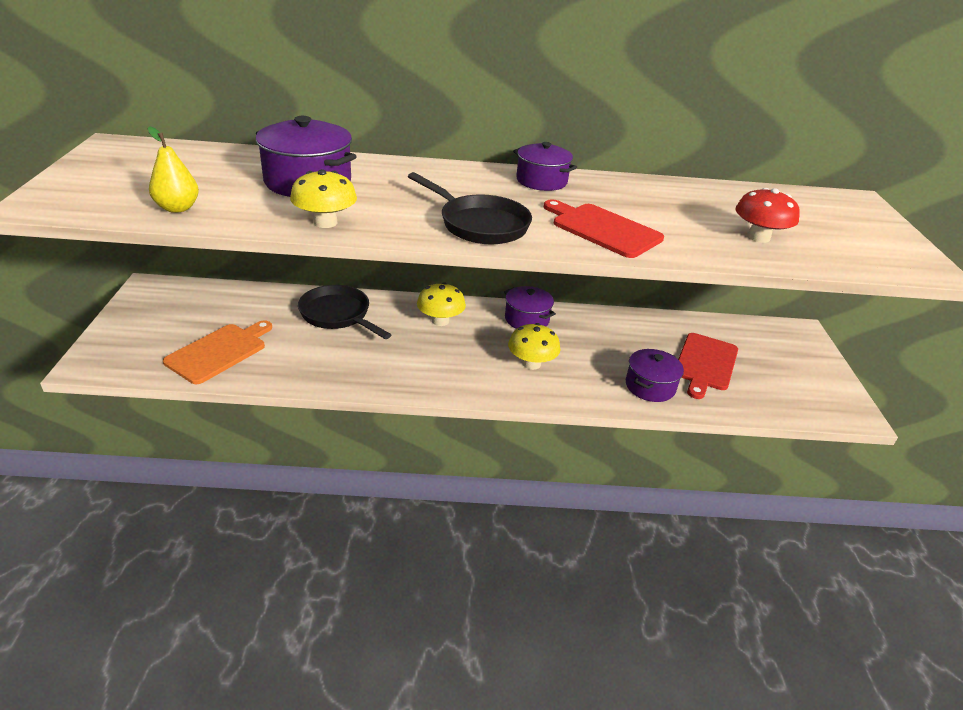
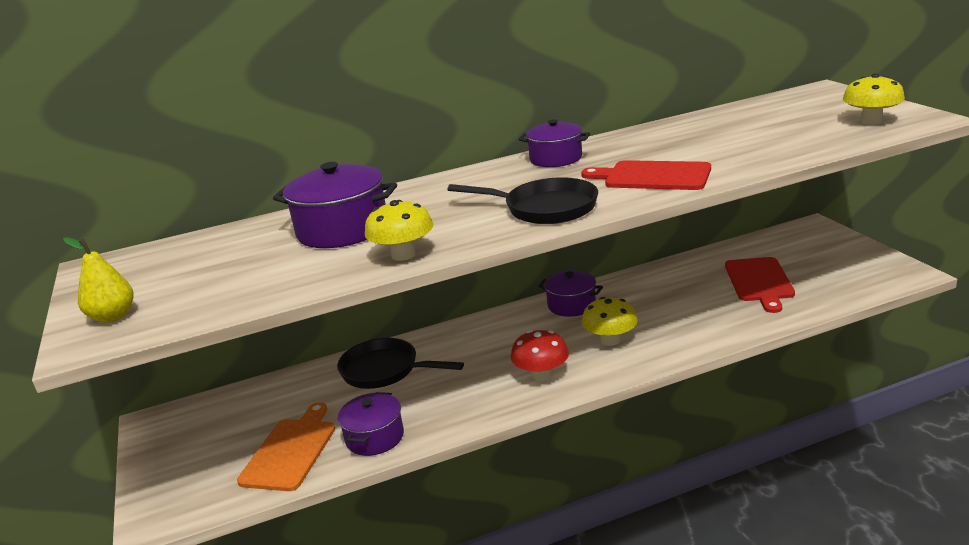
camera: 15 degrees left, 10 degrees down
(177, 208) = (242, 293): yellow pear -> yellow pear (113, 317)
(440, 321) = (491, 337): yellow mushroom -> yellow mushroom (871, 121)
(650, 386) = (730, 318): purple pot -> purple pot (375, 437)
(758, 237) = (781, 140): red mushroom -> red mushroom (541, 374)

